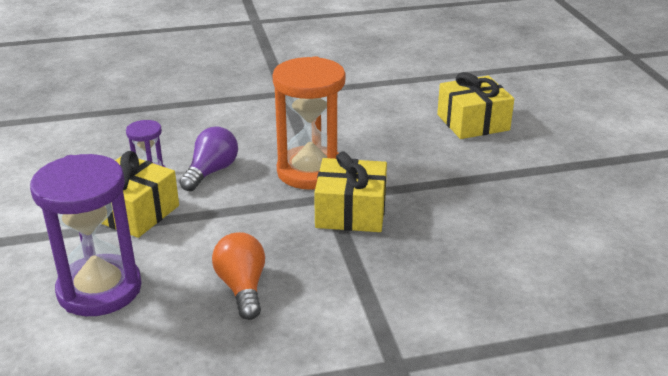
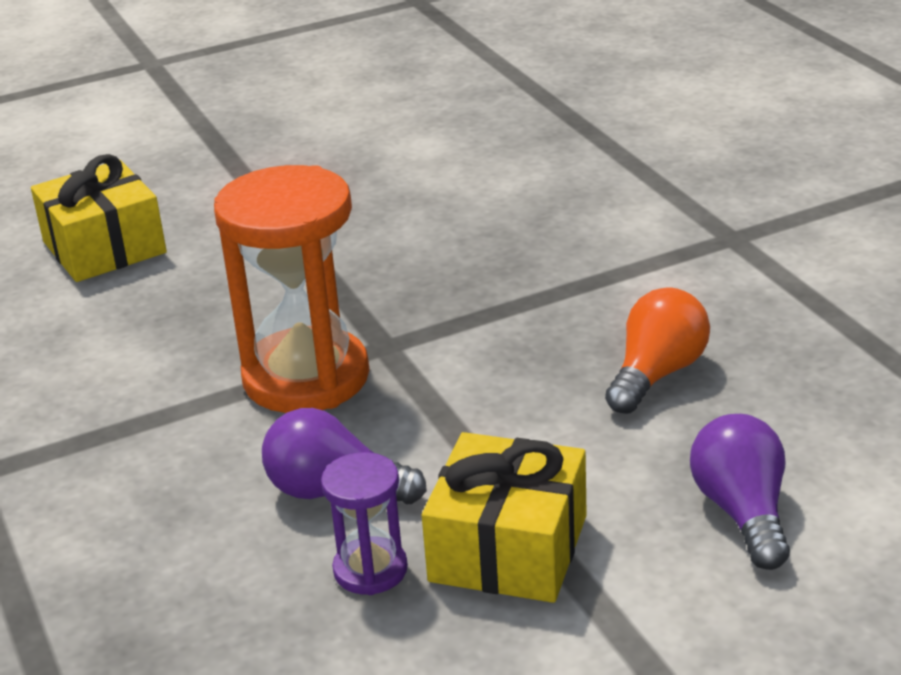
camera: 100 degrees left, 0 degrees up
(99, 289) = (742, 512): purple hourglass -> purple light bulb
(242, 287) = (657, 374): orange light bulb -> orange light bulb turned 150 degrees clockwise
(351, 212) = (420, 317): yellow gift -> none

